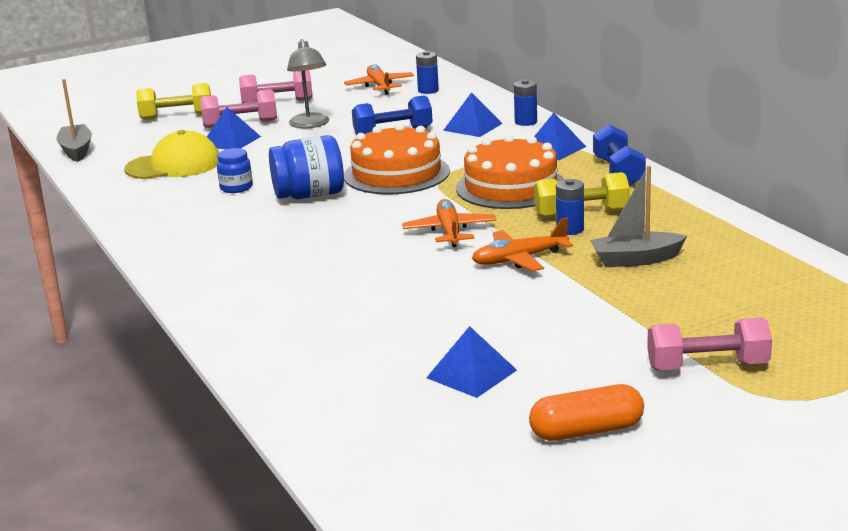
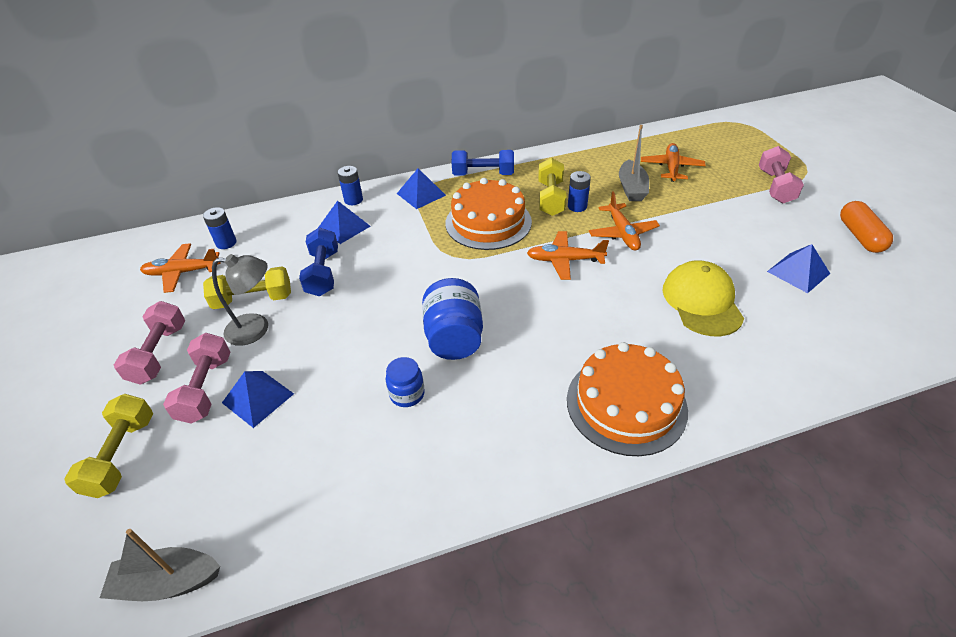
camera: 80 degrees left, 20 degrees up
(174, 165) = (304, 454): yellow cap -> yellow cap (702, 301)
(348, 116) = (253, 300): none -> yellow dumbbell
(396, 173) = (428, 279): orange cake -> orange cake (626, 404)
(715, 284) = (671, 167): none -> orange plane

